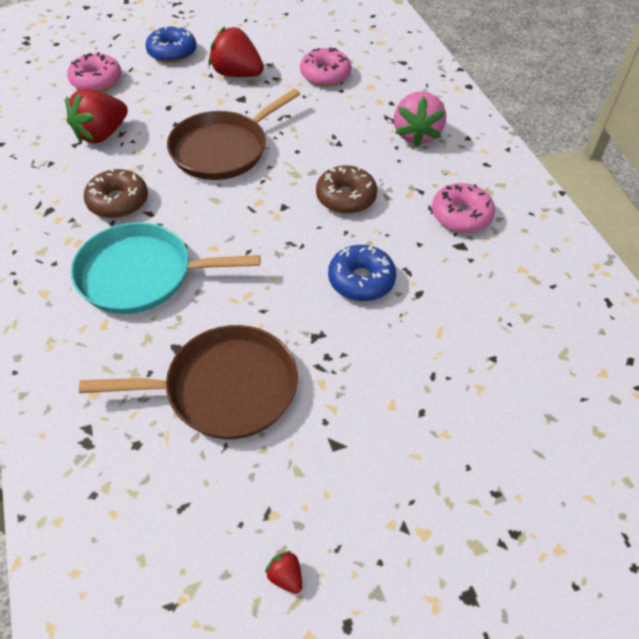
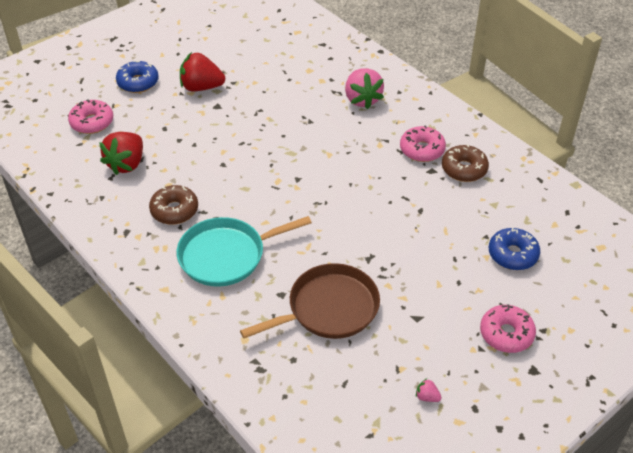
camera: 20 degrees left, 5 degrees down
(223, 149) = (228, 149): brown pan -> none
(285, 576) = (427, 397): red strawberry -> pink strawberry
(325, 75) = (270, 70): pink donut -> pink donut (506, 334)
(346, 197) = (337, 159): brown donut -> brown donut (464, 169)
(361, 280) = (378, 213): blue donut -> blue donut (512, 254)

